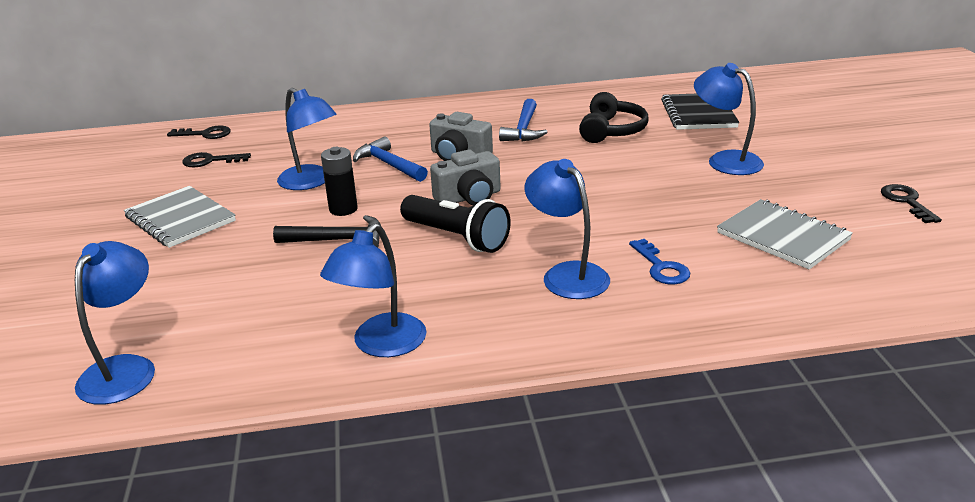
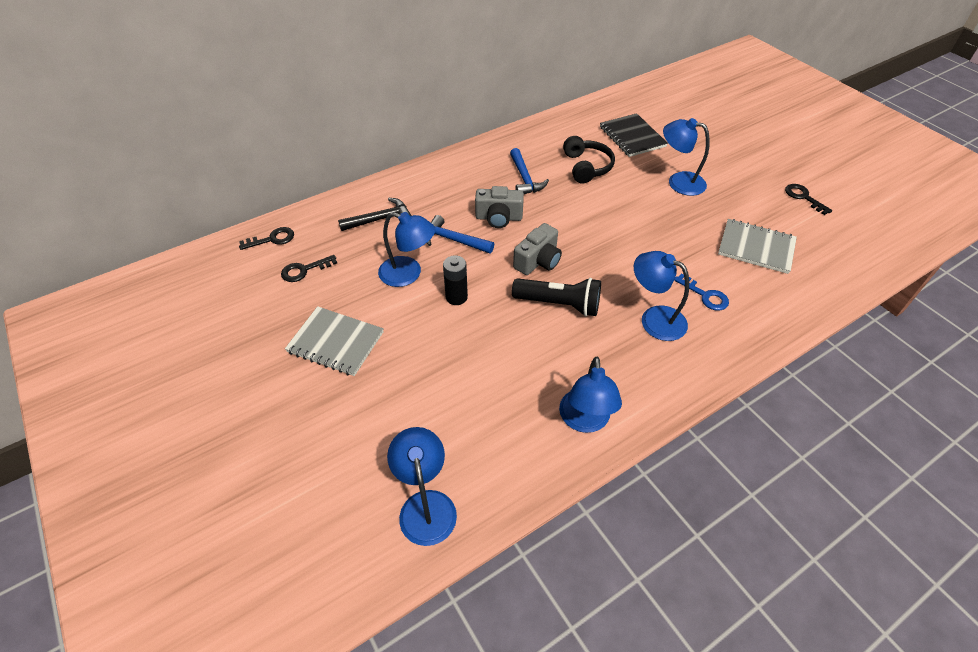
camera: 25 degrees left, 20 degrees up
(338, 240) = (478, 330): black hammer -> black hammer (380, 219)

